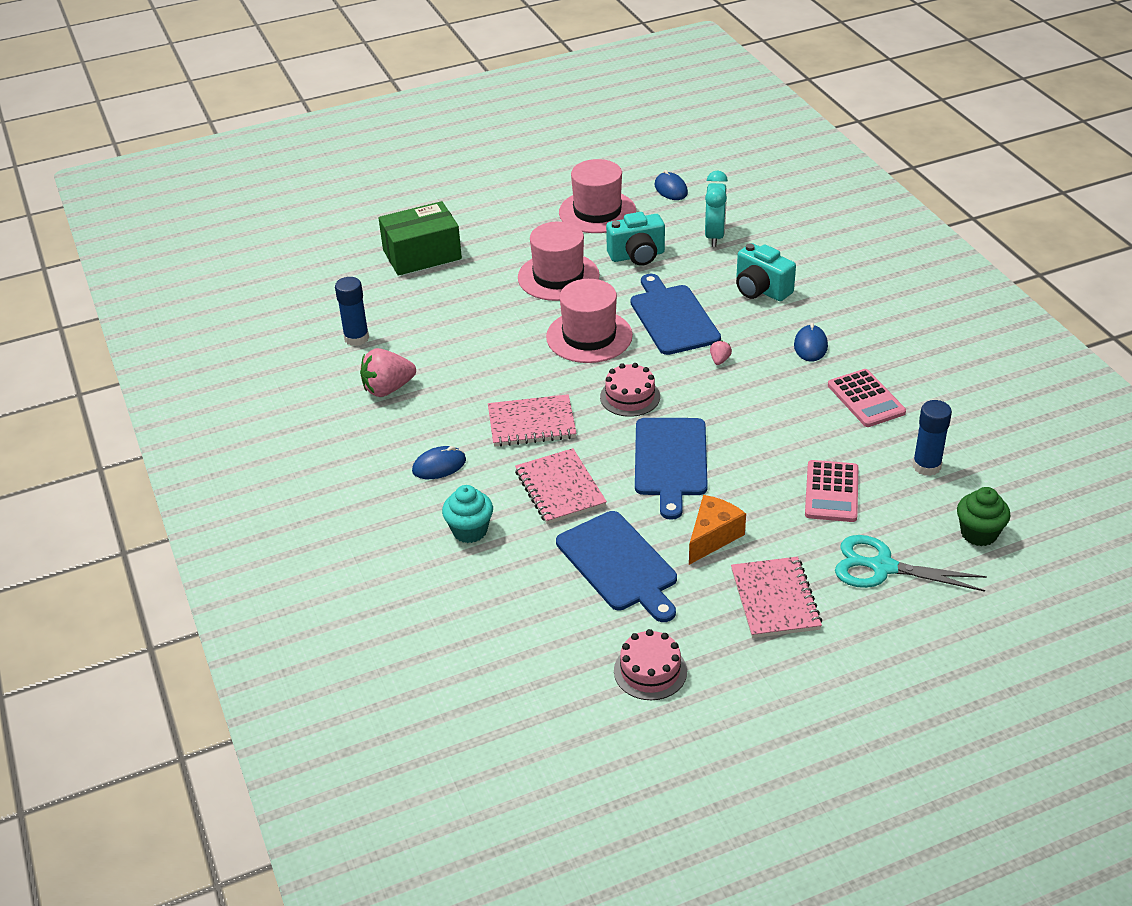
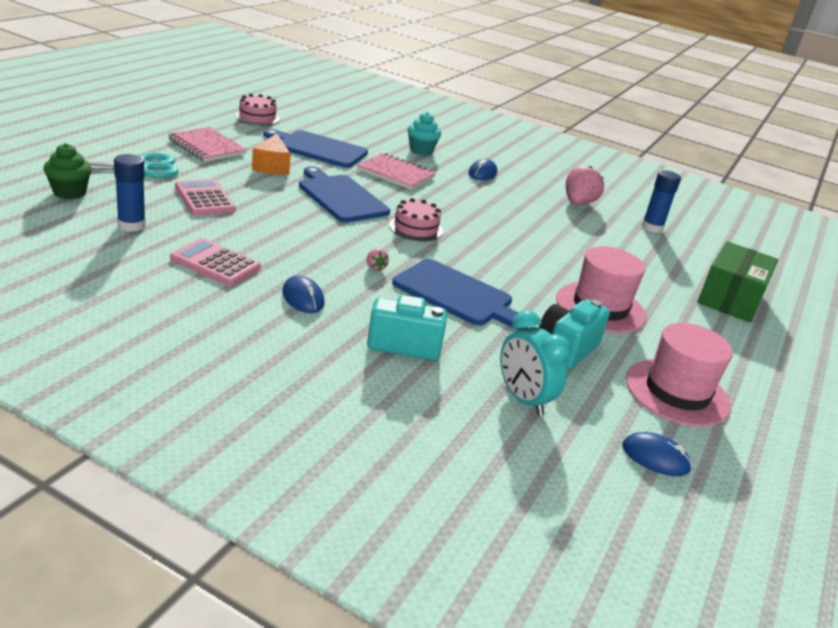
camera: 135 degrees right, 10 degrees down
(531, 423) = (461, 201): pink notebook -> none
(589, 336) = (502, 263): pink hat -> none

